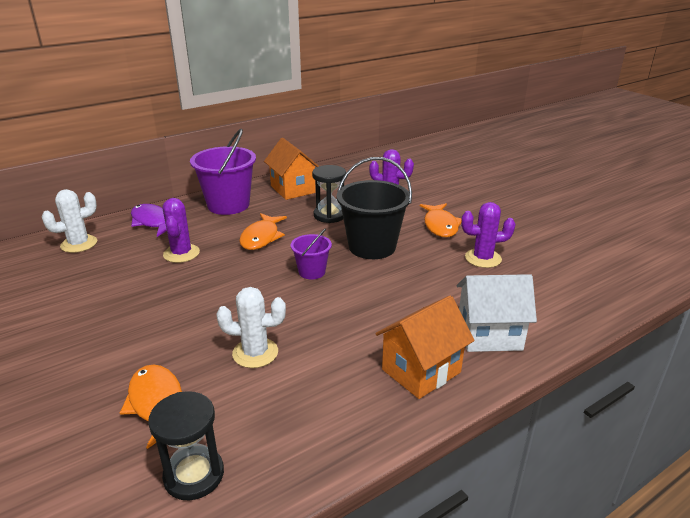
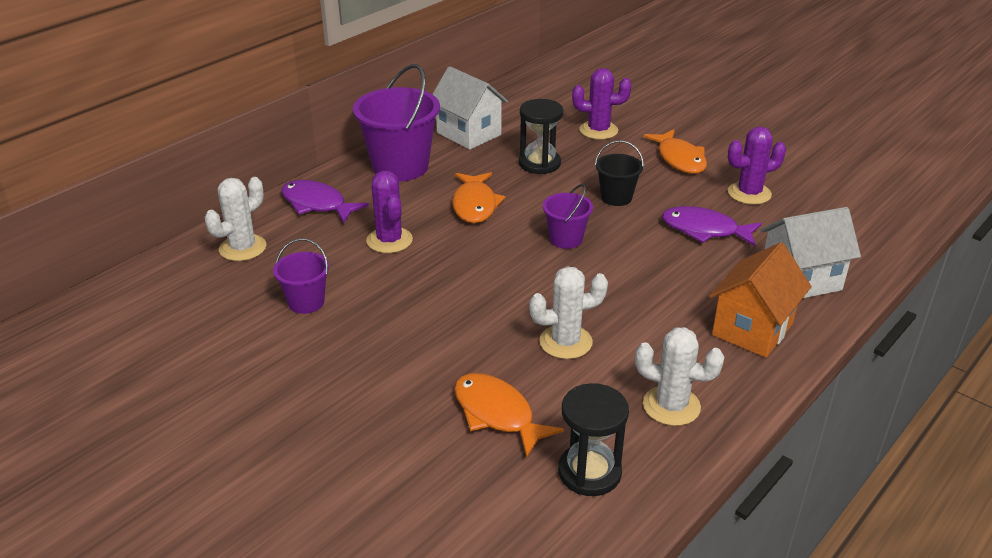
camera: 15 degrees left, 5 degrees up
(88, 288) = (306, 302): none -> purple bucket
(293, 189) = (469, 134): orange house -> white house
(306, 427) = (671, 406): none -> white cactus
(372, 247) = (616, 197): black bucket -> black bucket, size x0.53
(428, 281) = (704, 230): none -> purple fish

